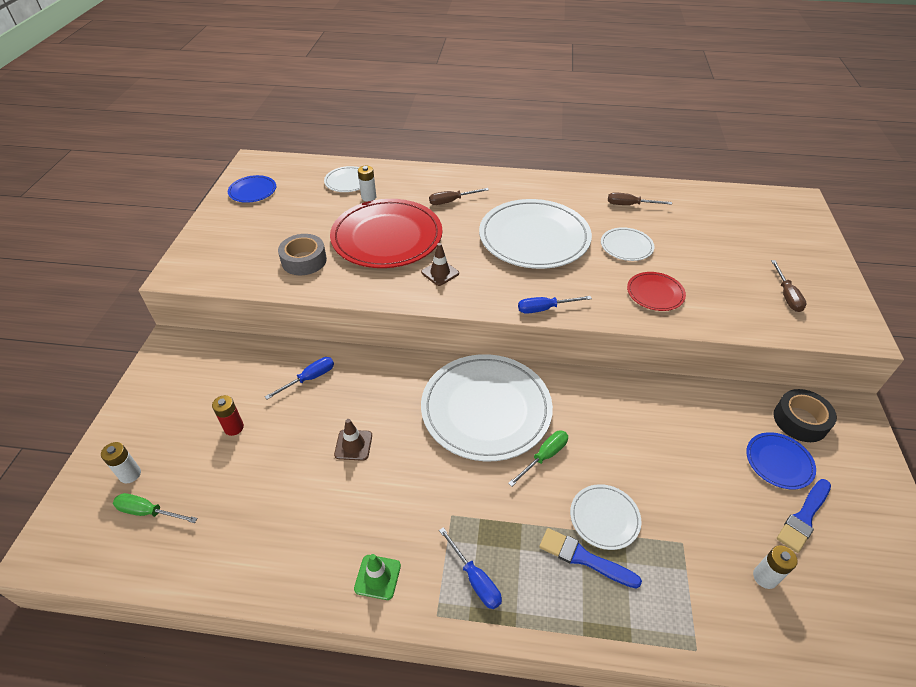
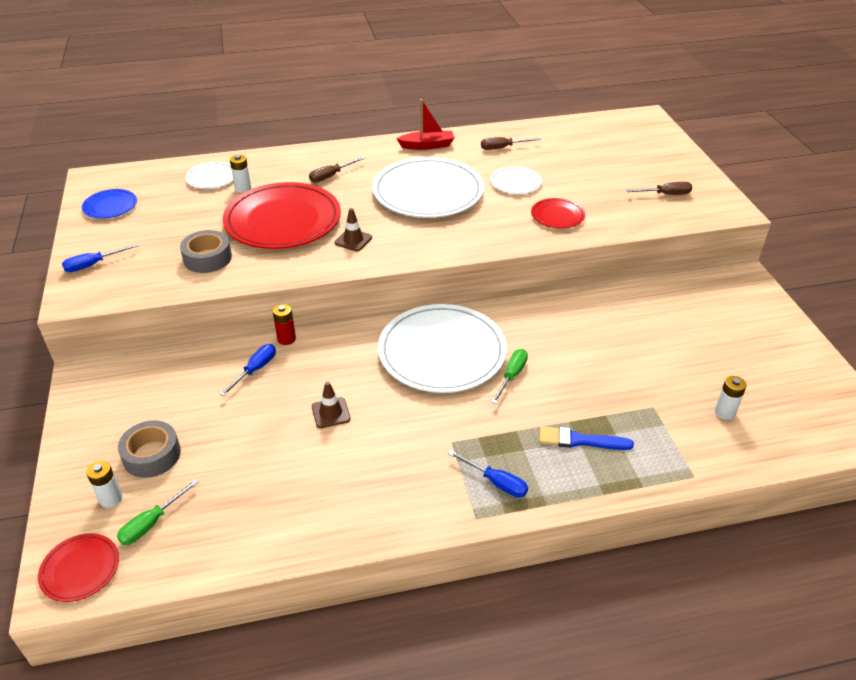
camera: 20 degrees left, 5 degrees down
(71, 539) = (80, 569): none -> red plate
(148, 512) = (151, 523): green screwdriver -> green screwdriver turned 45 degrees counterclockwise
(183, 440) = (152, 455): none -> grey tape
(234, 427) = (199, 430): red battery -> red battery (286, 339)
(377, 577) = (409, 506): green traffic cone -> none
(545, 309) = (467, 249): blue screwdriver -> blue screwdriver (93, 265)
(556, 188) = (427, 145): none -> red boat
(604, 518) = (583, 407): white plate -> none
(779, 462) = (704, 329): blue plate -> none
(786, 295) = (665, 194): brown screwdriver -> brown screwdriver turned 75 degrees counterclockwise
(800, 420) = (708, 294): black tape -> none
(804, 517) = (737, 363): blue brush -> none

